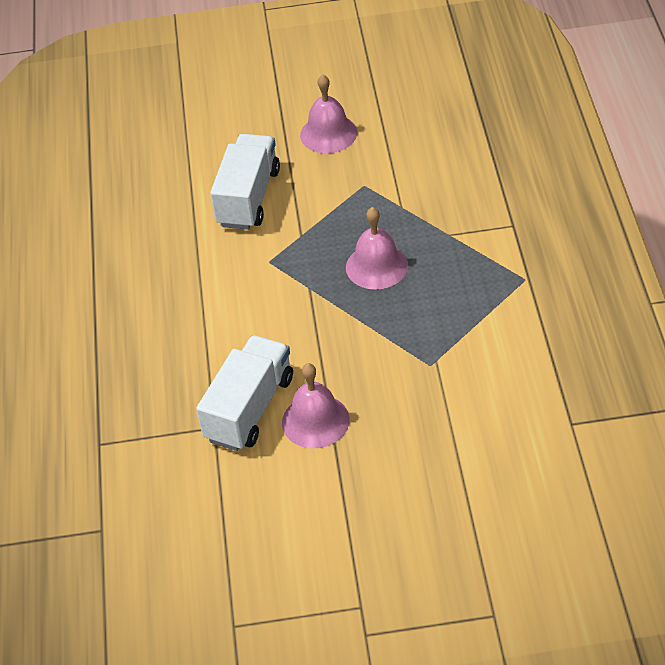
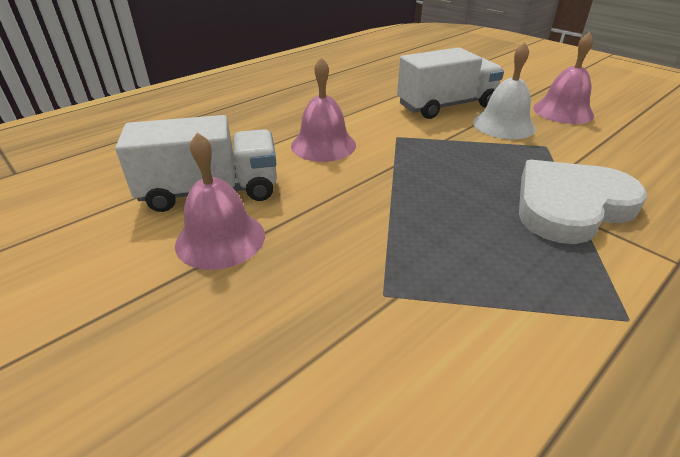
camera: 50 degrees right, 10 degrees down
(314, 186) = (503, 125): none -> white bell
(376, 266) = (470, 190): pink bell -> pink bell (323, 145)
(434, 229) = (570, 205): none -> white heart

